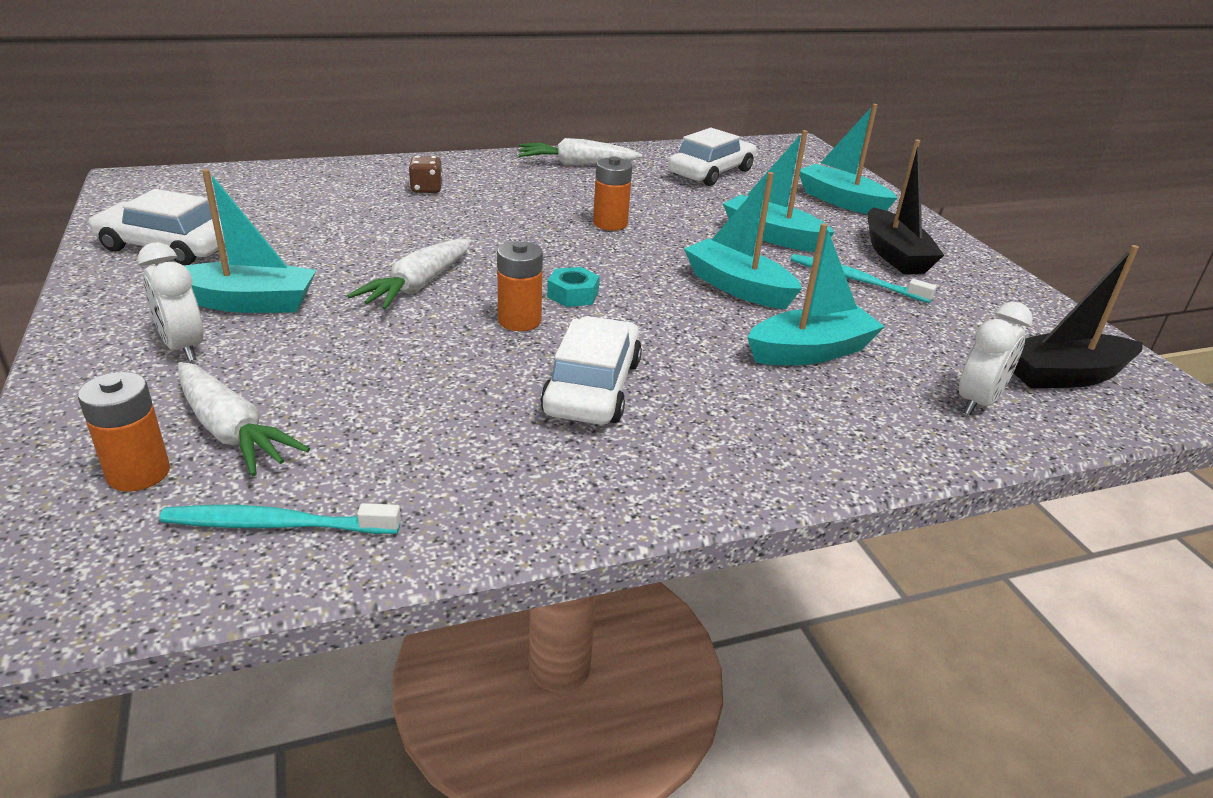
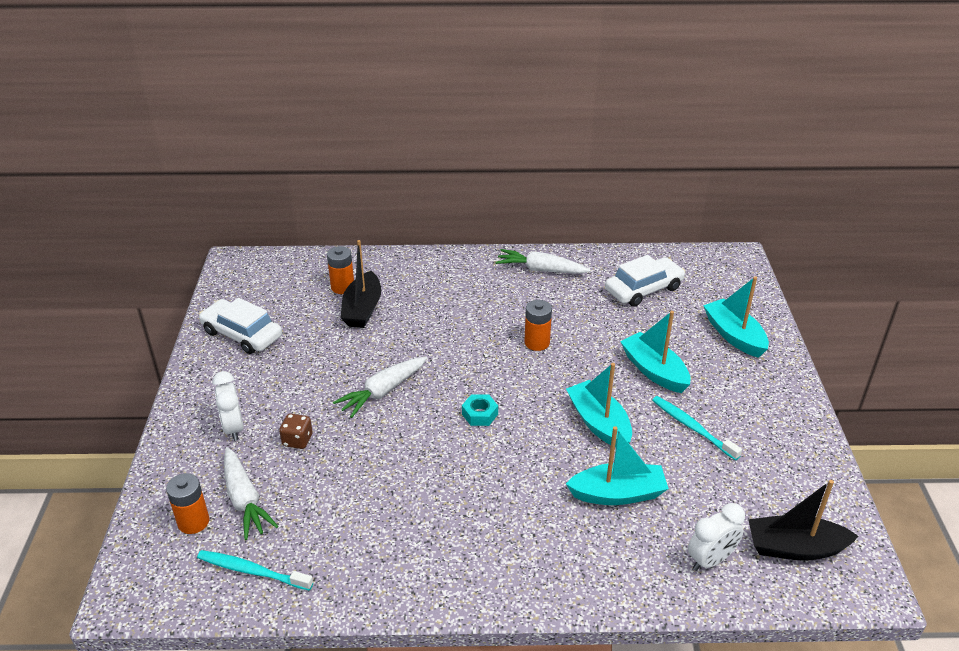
camera: 20 degrees right, 5 degrees up
(249, 303) = (278, 394): turquoise boat -> none
(426, 189) = (420, 290): brown dice -> brown dice (297, 440)
(519, 321) = (435, 434): orange battery -> orange battery (342, 287)
(592, 387) = (458, 501): white car -> none
(895, 255) = (741, 404): black boat -> black boat (362, 309)

